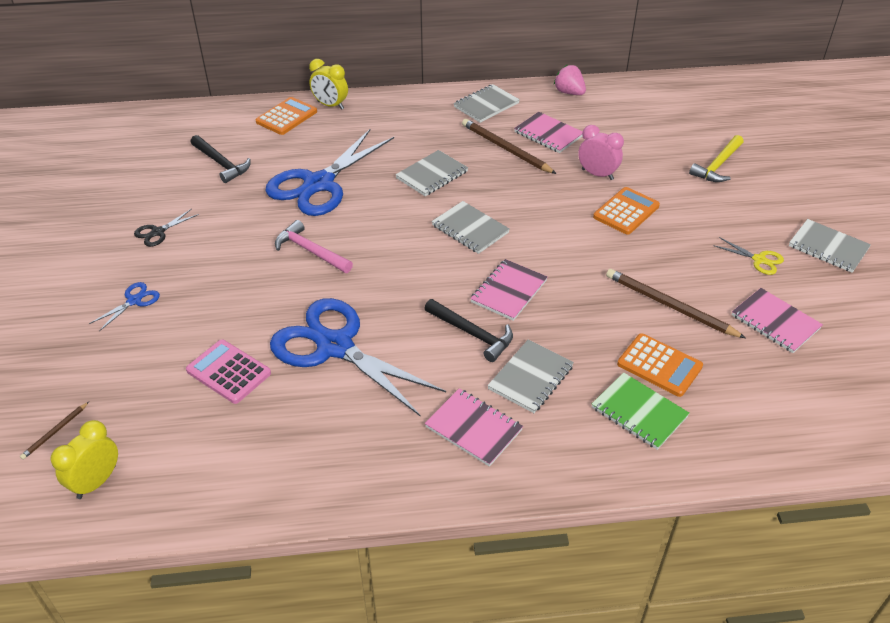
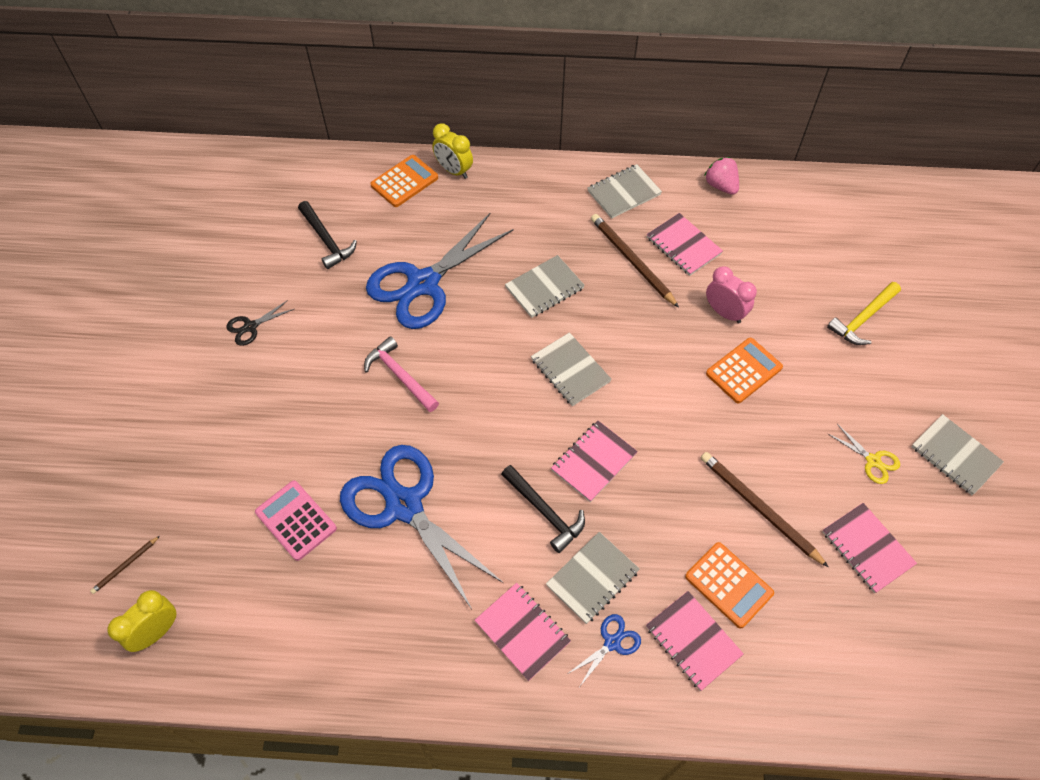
camera: 10 degrees right, 15 degrees up
(134, 301) = (217, 414): blue scissors -> blue scissors (612, 642)
(639, 412) = (693, 641): green notebook -> pink notebook

